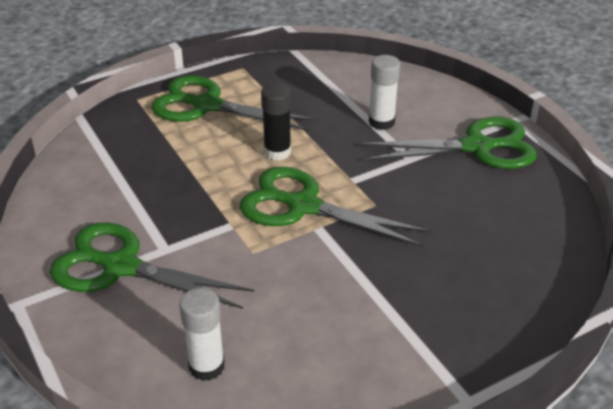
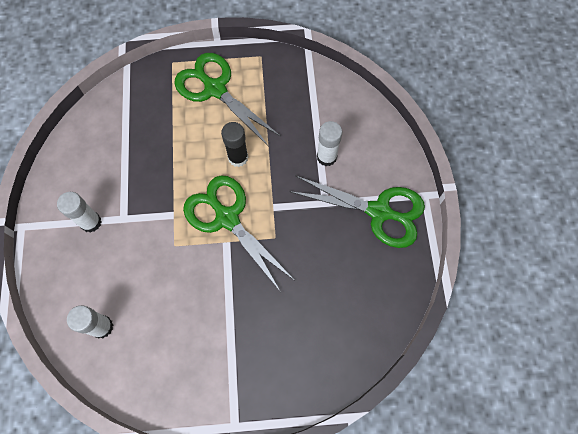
camera: 25 degrees right, 30 degrees up
(121, 266) = (91, 222): green scissors -> white glue stick

